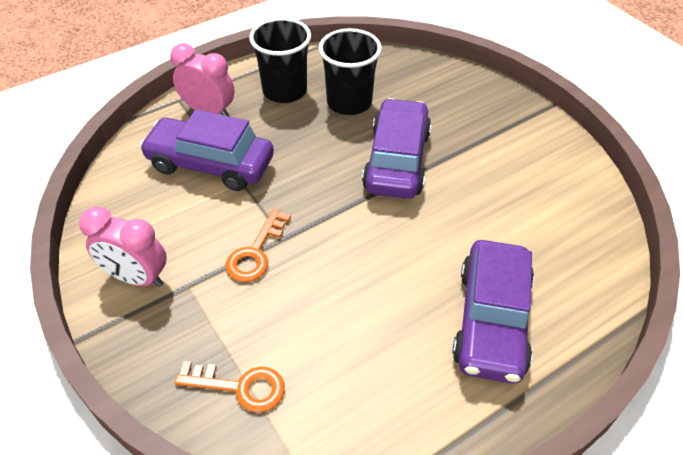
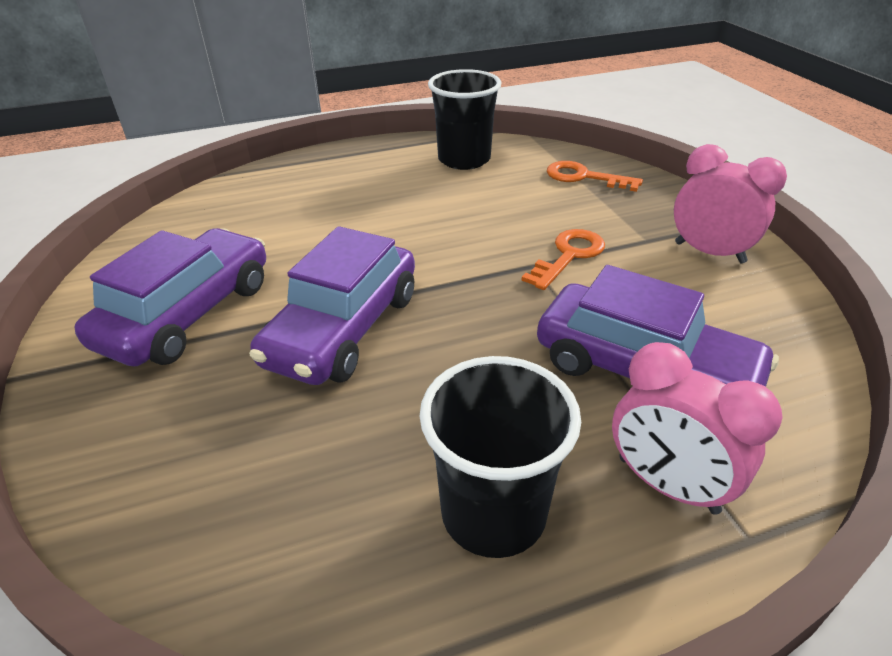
camera: 165 degrees left, 10 degrees down
(349, 102) = (364, 452): black cup -> black cup (464, 159)
(491, 320) = (349, 184): purple car -> purple car (188, 314)

